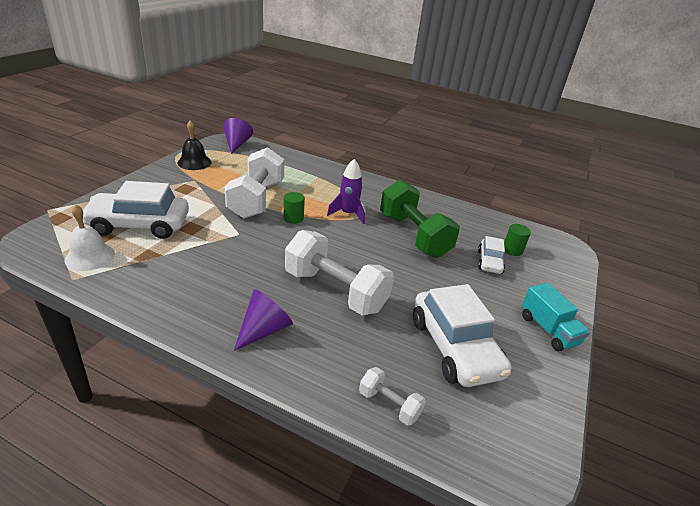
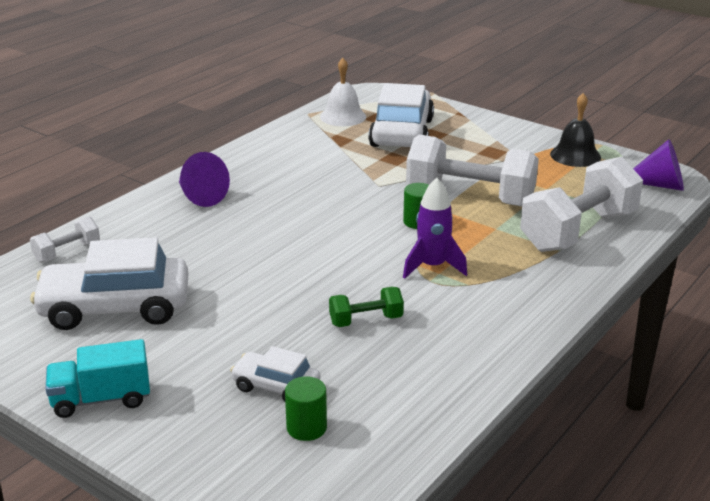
camera: 105 degrees right, 5 degrees down
(335, 291) = (247, 240): white dumbbell -> white dumbbell (578, 231)
(413, 235) = (366, 320): green dumbbell -> green dumbbell, size x0.47

